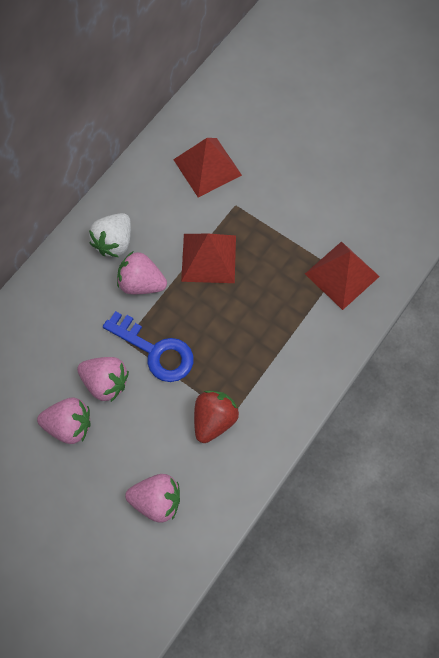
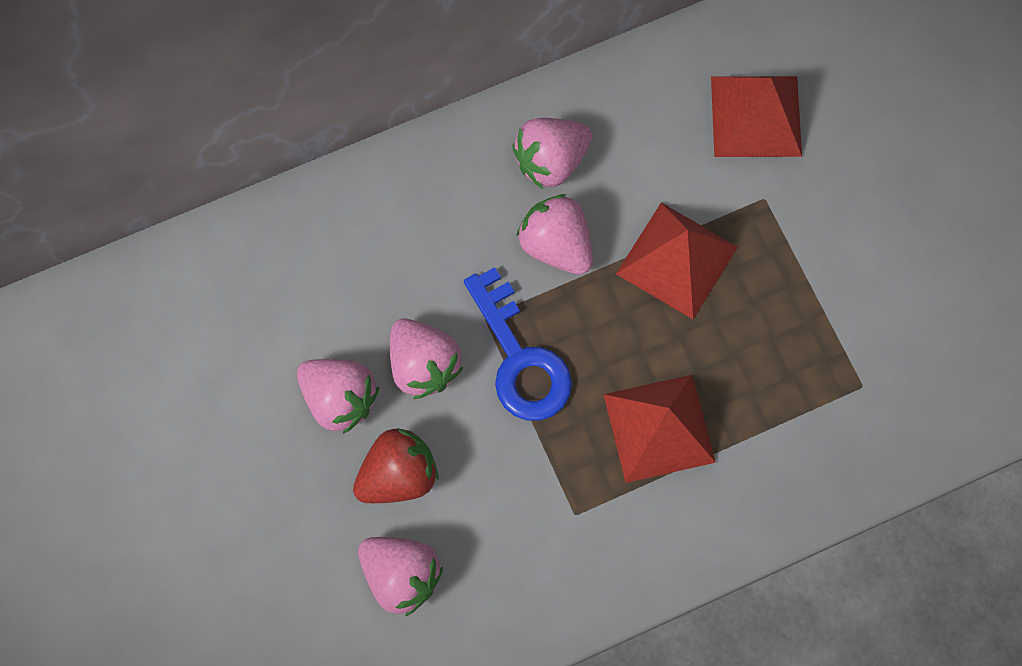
camera: 30 degrees right, 5 degrees up
(114, 242) = (551, 161): white strawberry -> pink strawberry
(214, 419) = (546, 506): red strawberry -> red strawberry (398, 475)
(342, 275) = (864, 396): red pyramid -> red pyramid (659, 428)

